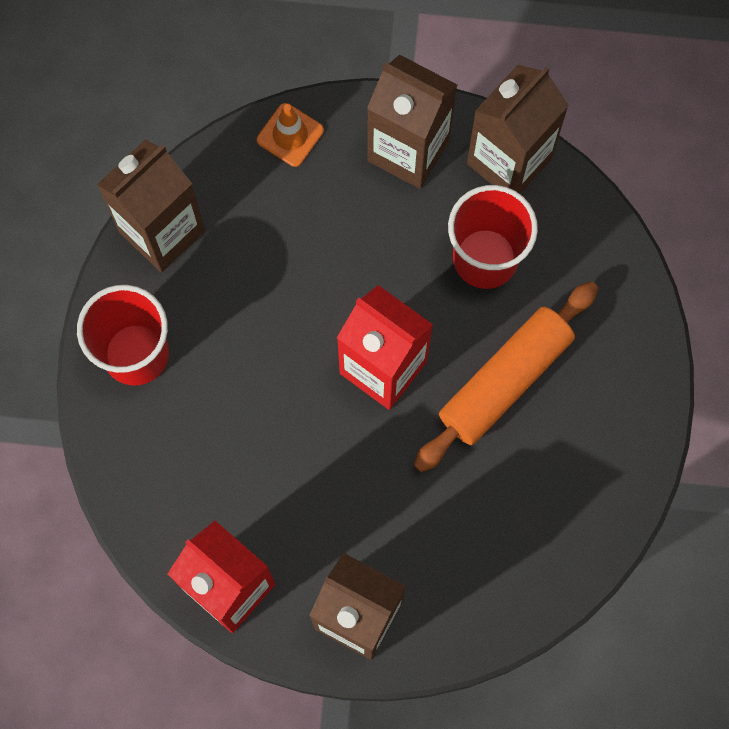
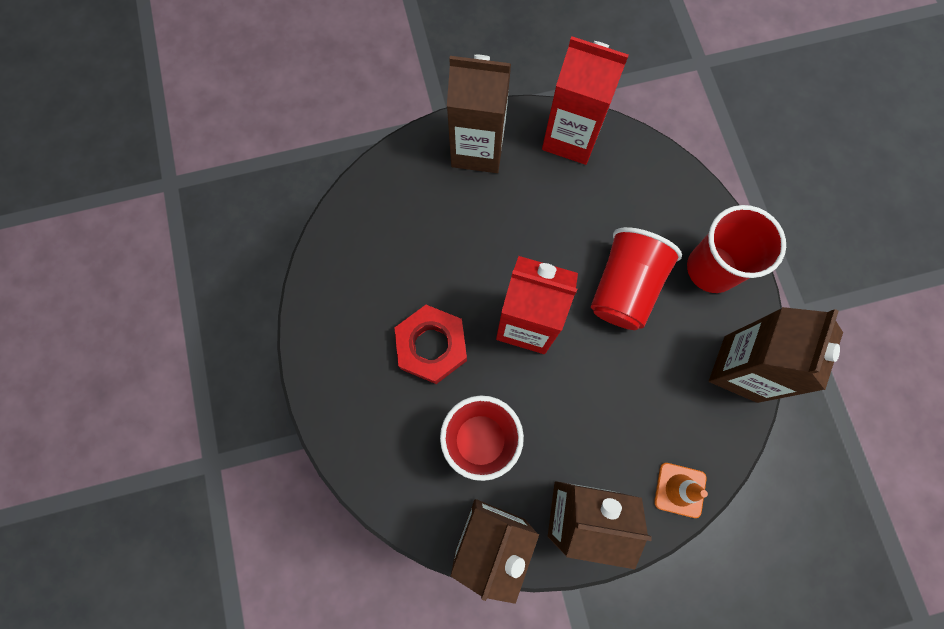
camera: 160 degrees right, 0 degrees up
(250, 368) = (624, 288): none -> red cup
(504, 380) = (431, 346): orange rolling pin -> red nut

